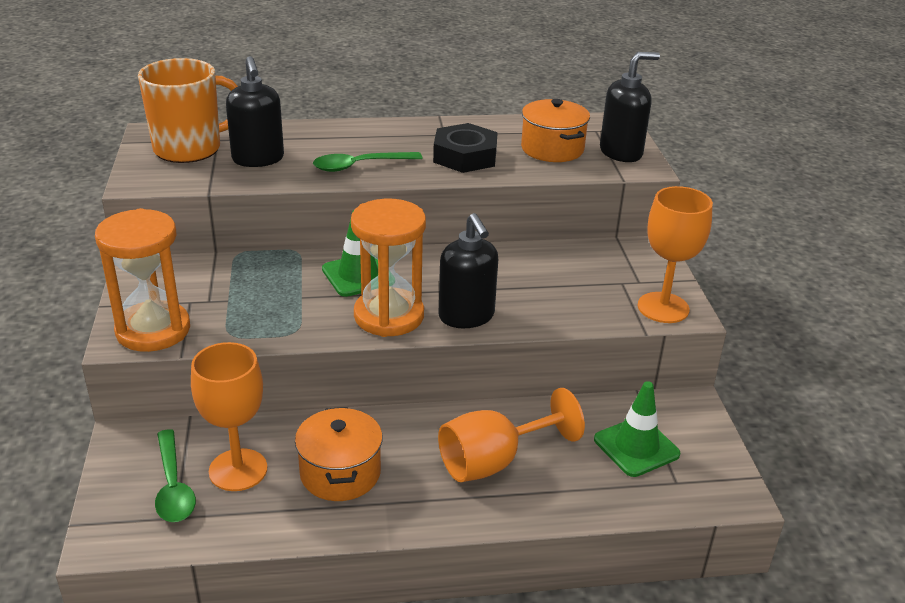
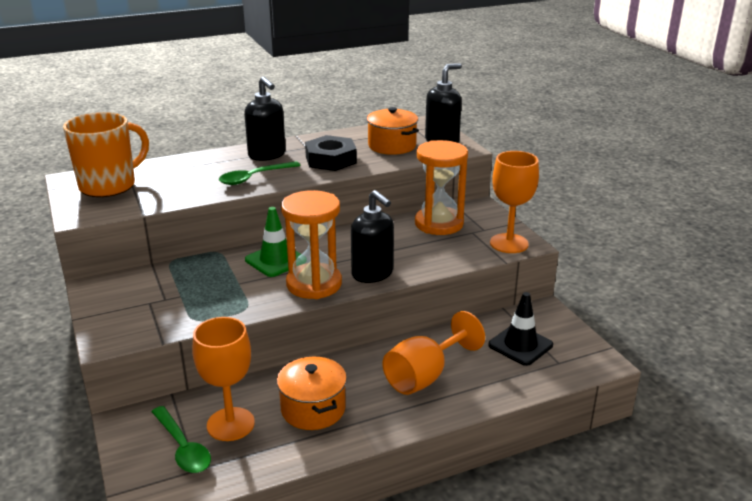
camera: 15 degrees left, 5 degrees down
(153, 330) = (129, 328): orange hourglass -> orange hourglass (439, 224)
(258, 159) = (170, 185): black soap dispenser -> black soap dispenser (267, 155)
(636, 447) = (520, 345): green traffic cone -> black traffic cone

